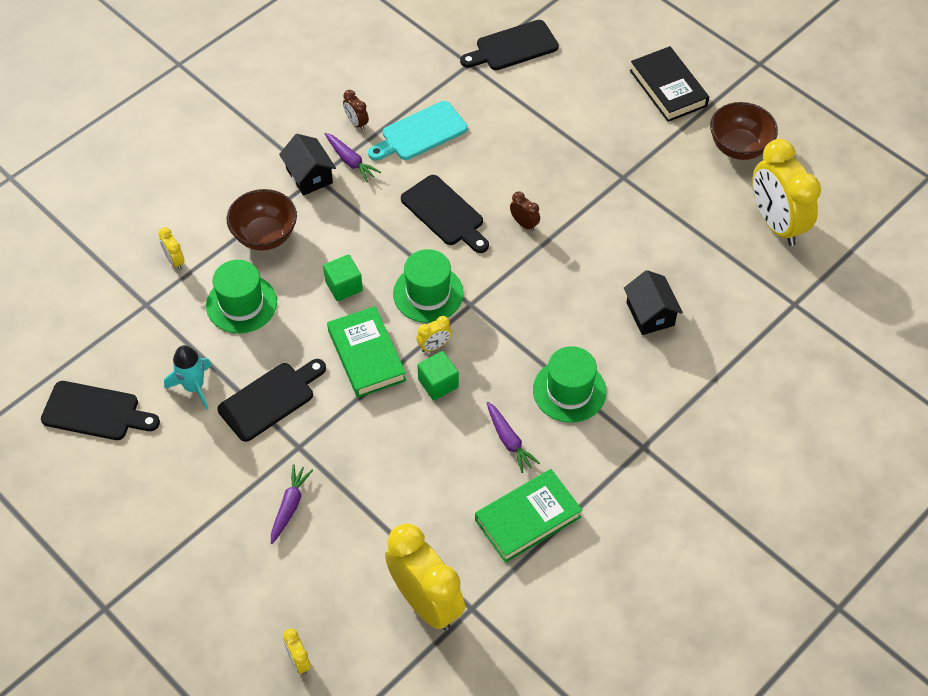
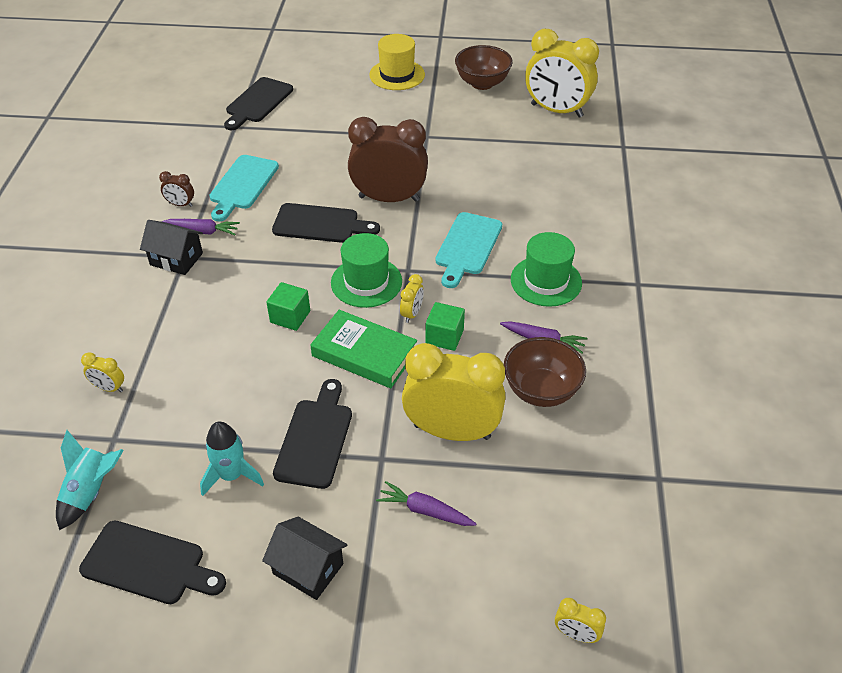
camera: 40 degrees left, 10 degrees down
(95, 412) = (148, 564): black cutting board -> black cutting board turned 45 degrees clockwise
(102, 335) = (91, 492): none -> turquoise rocket
(241, 304) = (210, 383): green hat -> none
(265, 236) = (180, 321): brown bowl -> brown bowl (541, 391)
(290, 506) = (425, 510): purple carrot -> purple carrot turned 45 degrees counterclockwise
(425, 602) = (620, 501): yellow clock -> yellow clock (452, 431)
(524, 224) = (389, 198): brown clock -> brown clock, size x2.42
(528, 518) = (620, 384): green book -> none
(540, 315) = (467, 247): none -> turquoise cutting board
(650, 314) = (542, 203): black house -> black house (308, 569)
(668, 88) = (397, 75): black book -> yellow hat

